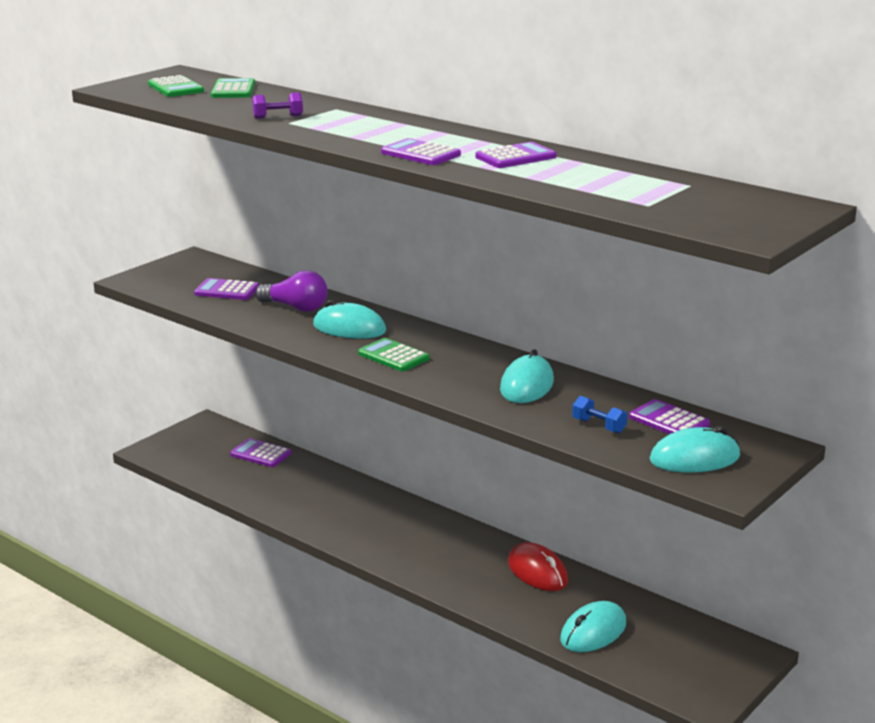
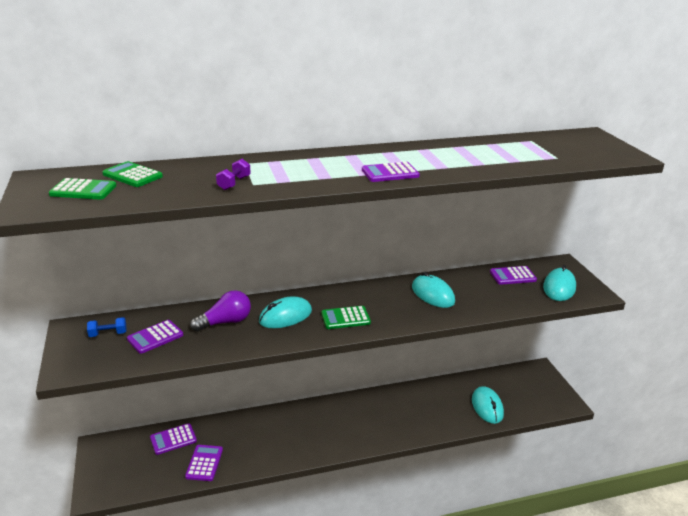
camera: 55 degrees left, 5 degrees up
(515, 157) = (431, 155): purple calculator -> purple calculator (204, 463)
(537, 572) = (418, 396): red mouse -> none
(599, 426) = (501, 296): blue dumbbell -> blue dumbbell (108, 334)

